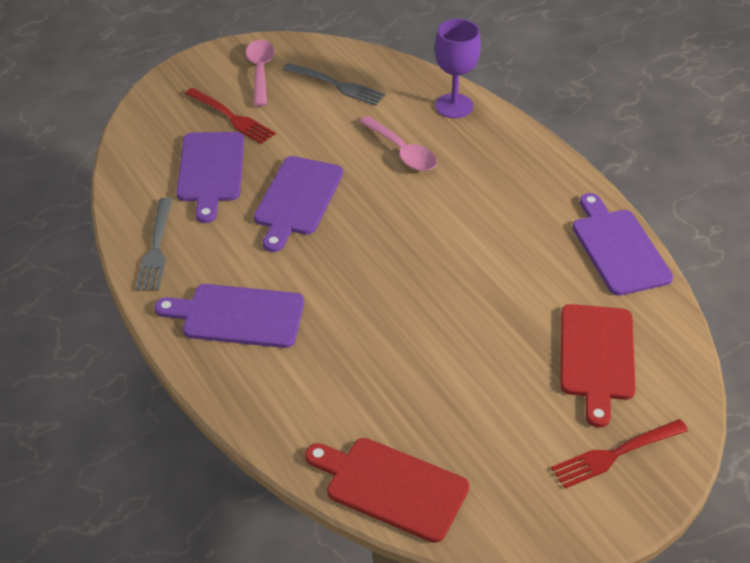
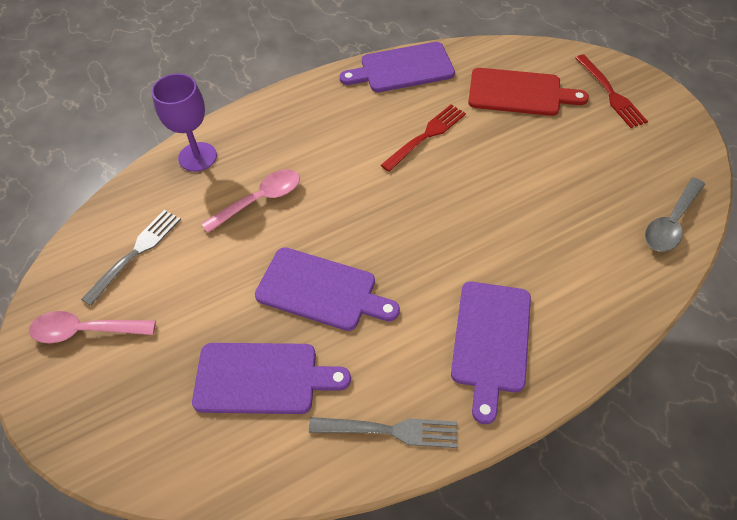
camera: 85 degrees left, 10 degrees up
(231, 117) = (167, 360): red fork -> red fork (426, 136)
(391, 487) = (671, 223): red cutting board -> grey spoon

